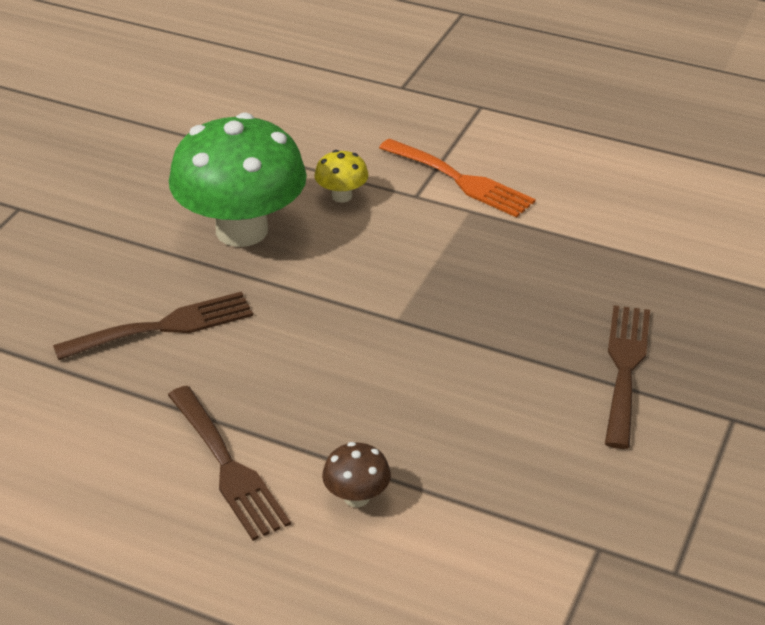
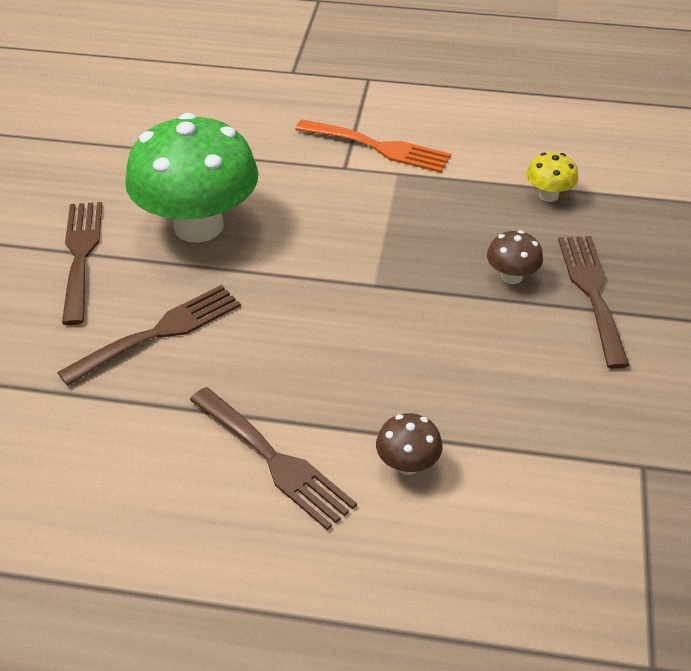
camera: 15 degrees left, 5 degrees up
(116, 239) = (81, 255): none -> brown fork
(341, 196) = (278, 178): yellow mushroom -> yellow mushroom (548, 195)
(545, 336) = (511, 276): none -> brown mushroom

